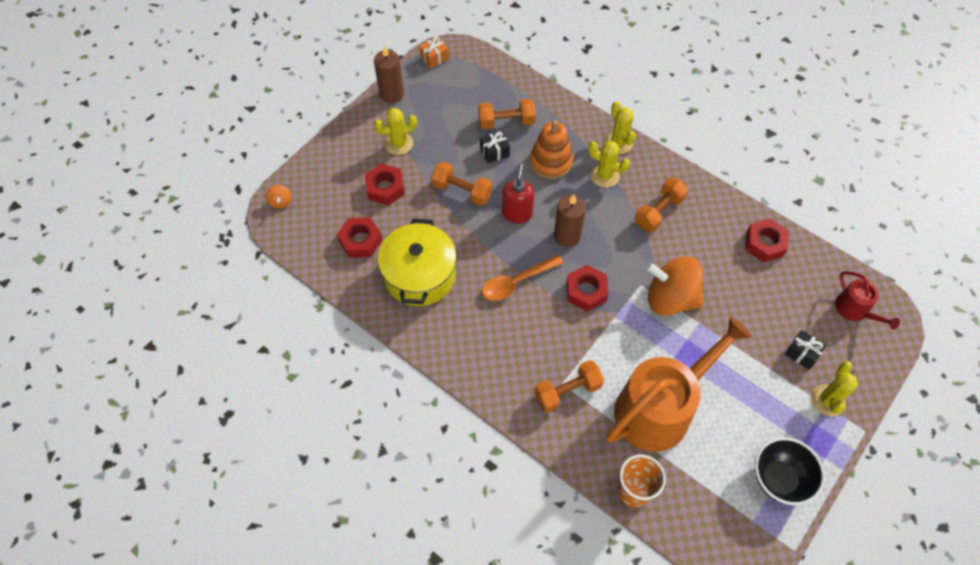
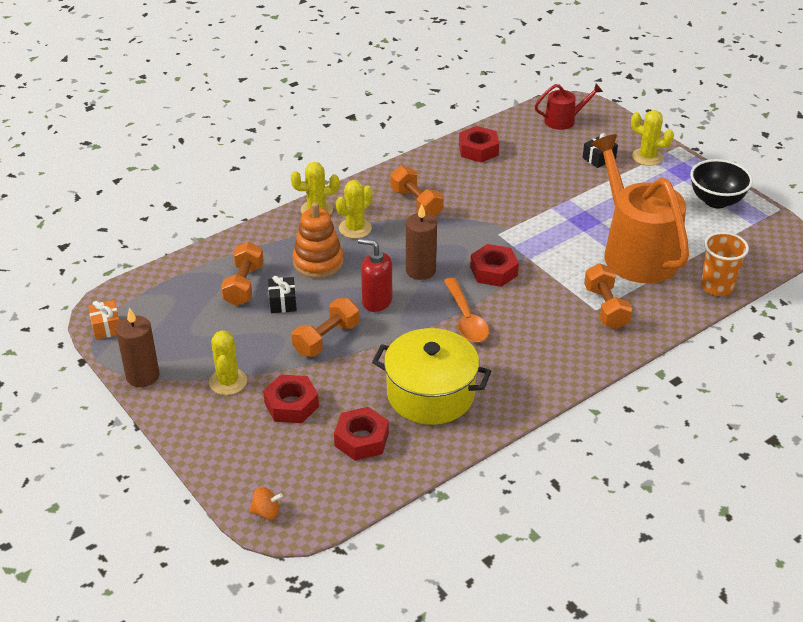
camera: 75 degrees left, 20 degrees down
(670, 298) = (519, 219): orange spinning top -> none

